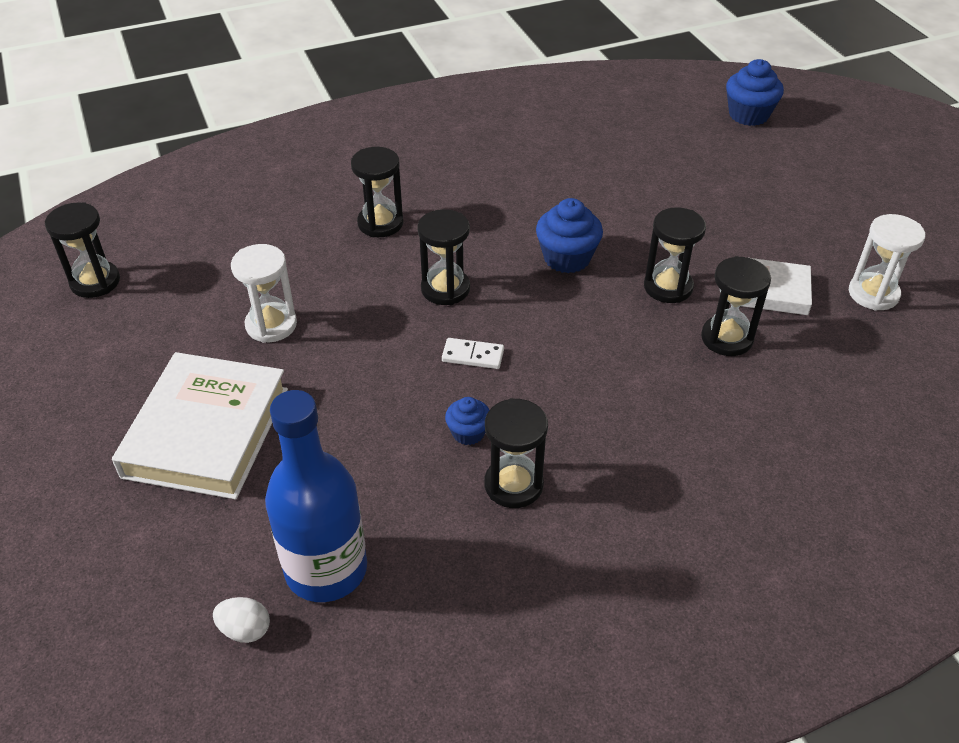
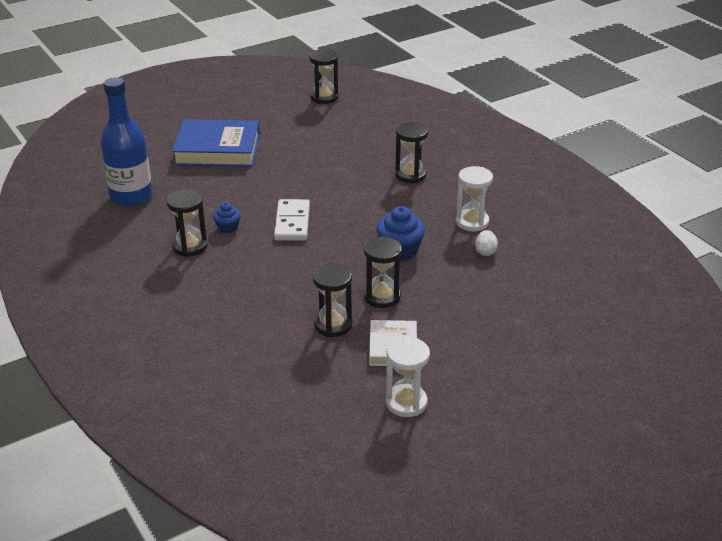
camera: 80 degrees right, 10 degrees down
(207, 432) = (217, 149): white book -> blue book
(245, 630) = (97, 181): white egg -> white egg (485, 252)
(271, 325) = (303, 153): white hourglass -> white hourglass (472, 222)
(445, 289) = (352, 206): black hourglass -> none
(473, 356) = (292, 223): white domino -> white domino, size x1.70
(748, 115) = (646, 337): blue cupcake -> none

